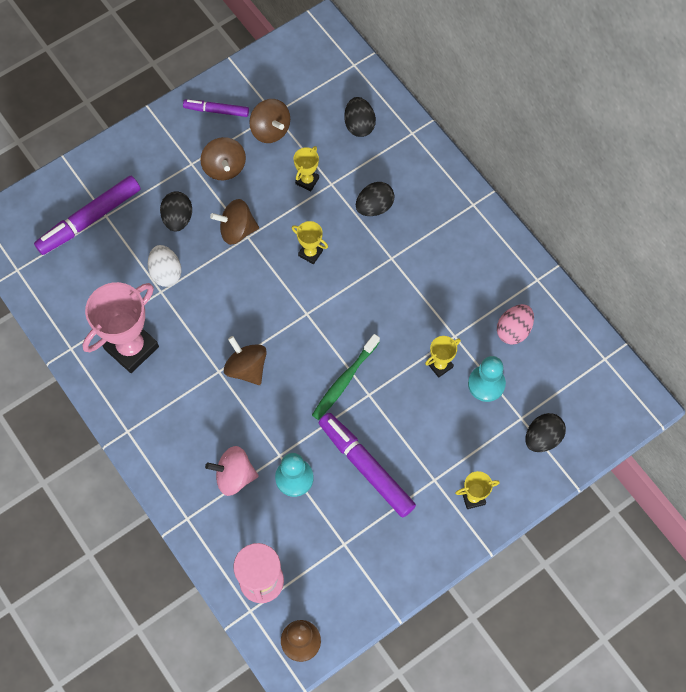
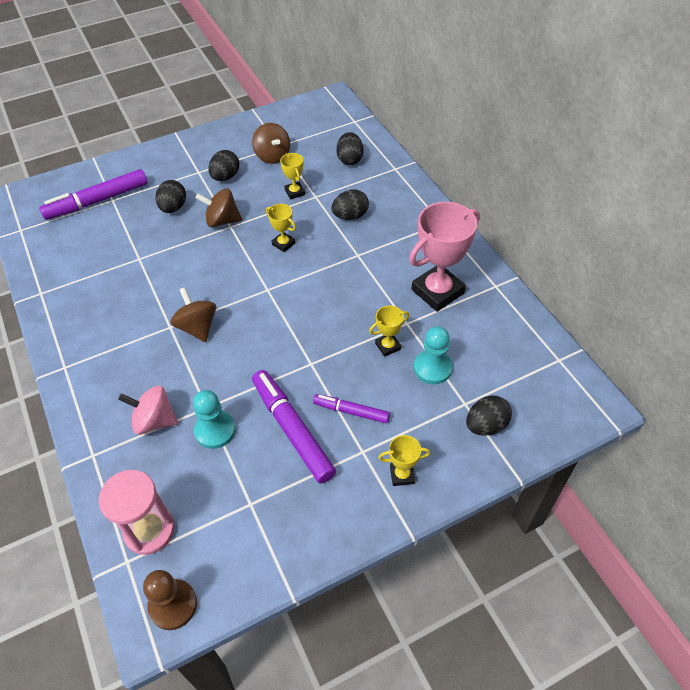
camera: 10 degrees right, 15 degrees down
(131, 348) = (95, 298): pink trophy -> pink trophy (437, 291)
(166, 273) = (148, 245): white egg -> none
(217, 111) = (231, 140): purple marker -> purple marker (351, 411)
(224, 168) = (225, 177): brown spinning top -> black egg
(307, 181) = (294, 192): yellow trophy -> yellow trophy turned 60 degrees counterclockwise
(344, 380) = (289, 348): green toothbrush -> none
(513, 330) = (467, 325): pink egg -> none

